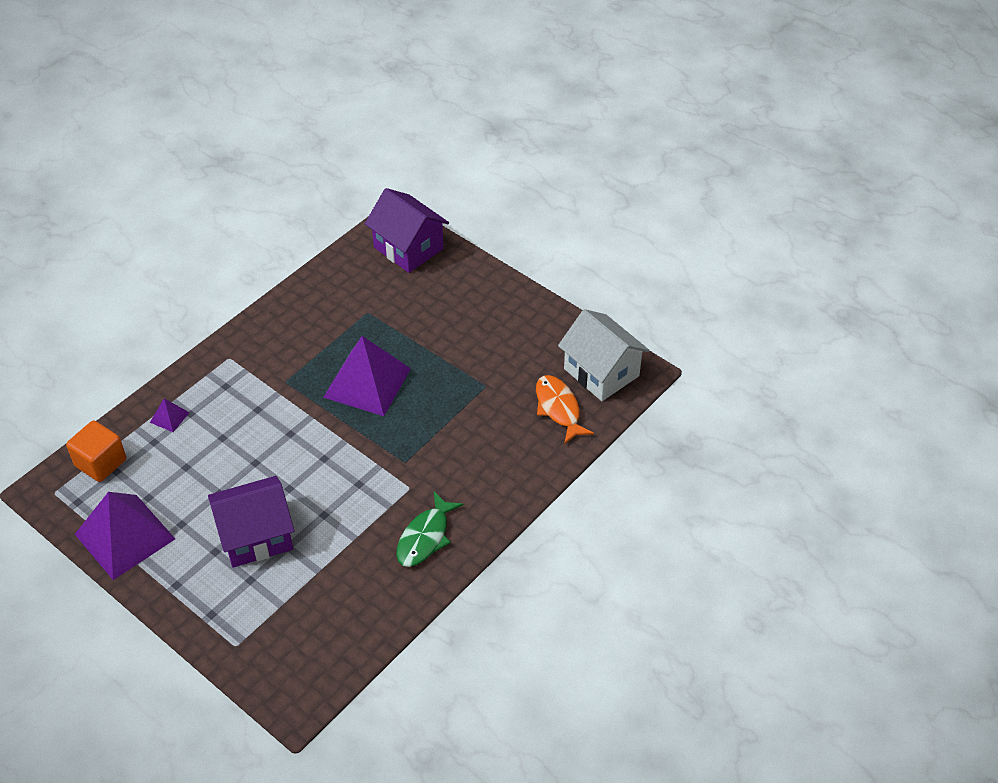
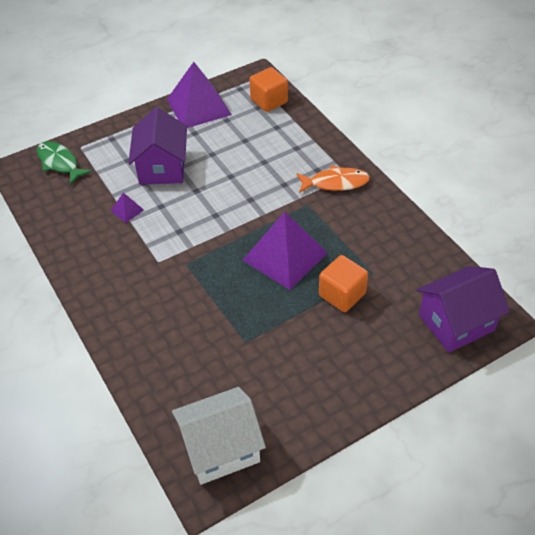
camera: 110 degrees right, 0 degrees up
(169, 417) = (297, 137): purple pyramid -> purple pyramid (127, 210)
(403, 329) = (342, 294): none -> orange cube
(425, 537) = (105, 261): green fish -> green fish (59, 163)
(558, 408) = (191, 394): orange fish -> orange fish (335, 183)

